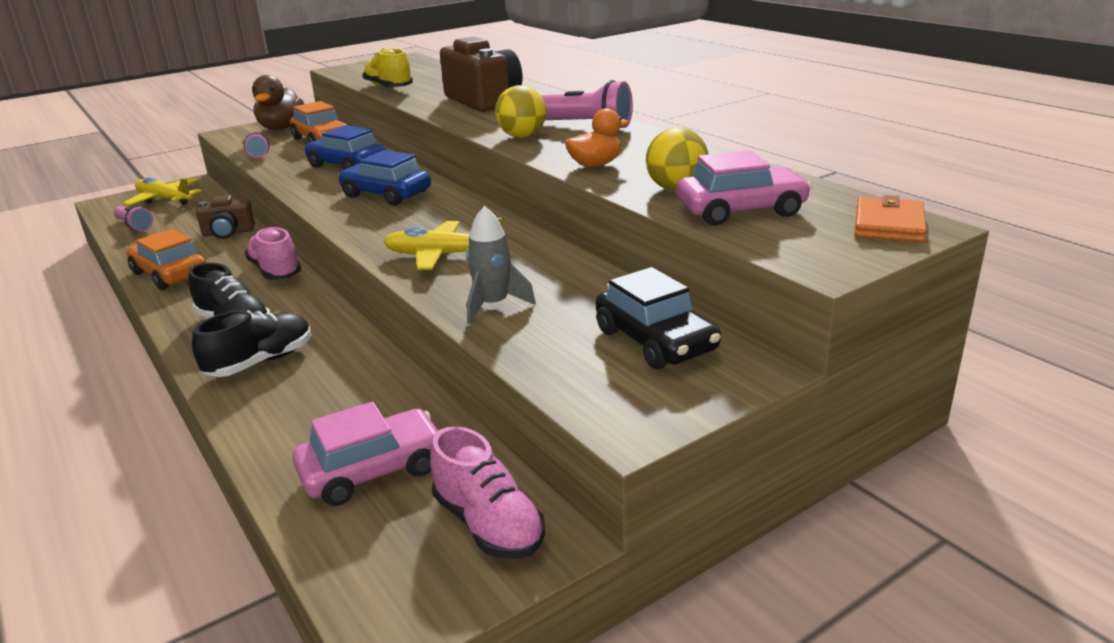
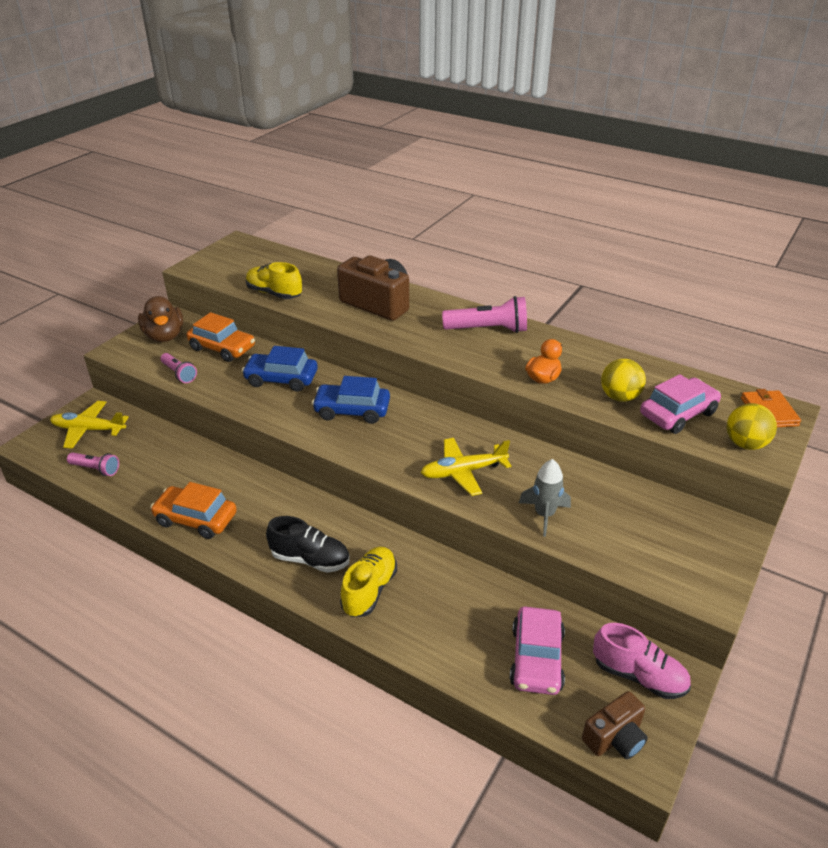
camera: 25 degrees left, 10 degrees up
(228, 233) = (197, 460): brown camera -> brown camera (615, 737)
(261, 362) = (369, 590): black shoe -> yellow shoe
(275, 271) = (286, 495): pink shoe -> none
(373, 470) = (536, 659): pink car -> pink car turned 150 degrees clockwise
(522, 136) = (457, 350): yellow ball -> yellow ball (745, 444)
(655, 341) = (668, 522): black car -> none

